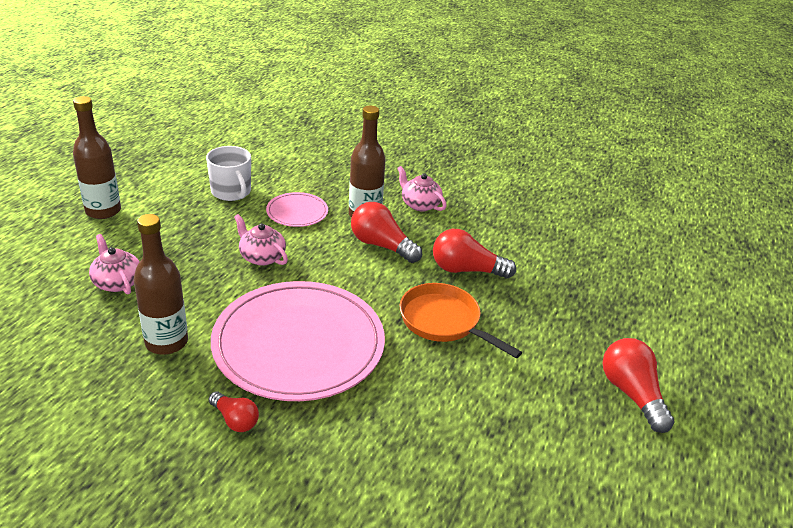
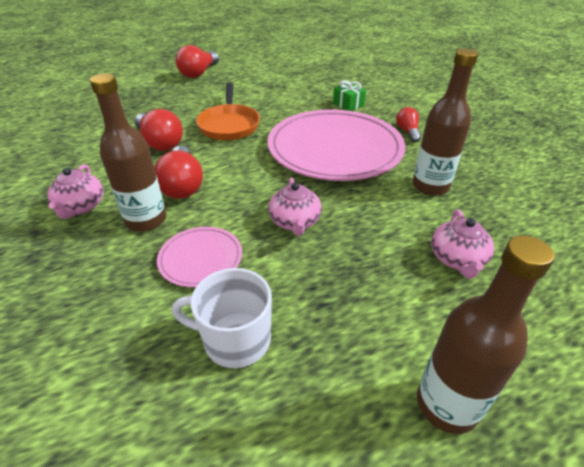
camera: 135 degrees left, 5 degrees up
(231, 192) = (235, 339): white mug -> white mug turned 90 degrees counterclockwise
(356, 438) = (348, 105): none -> green gift

